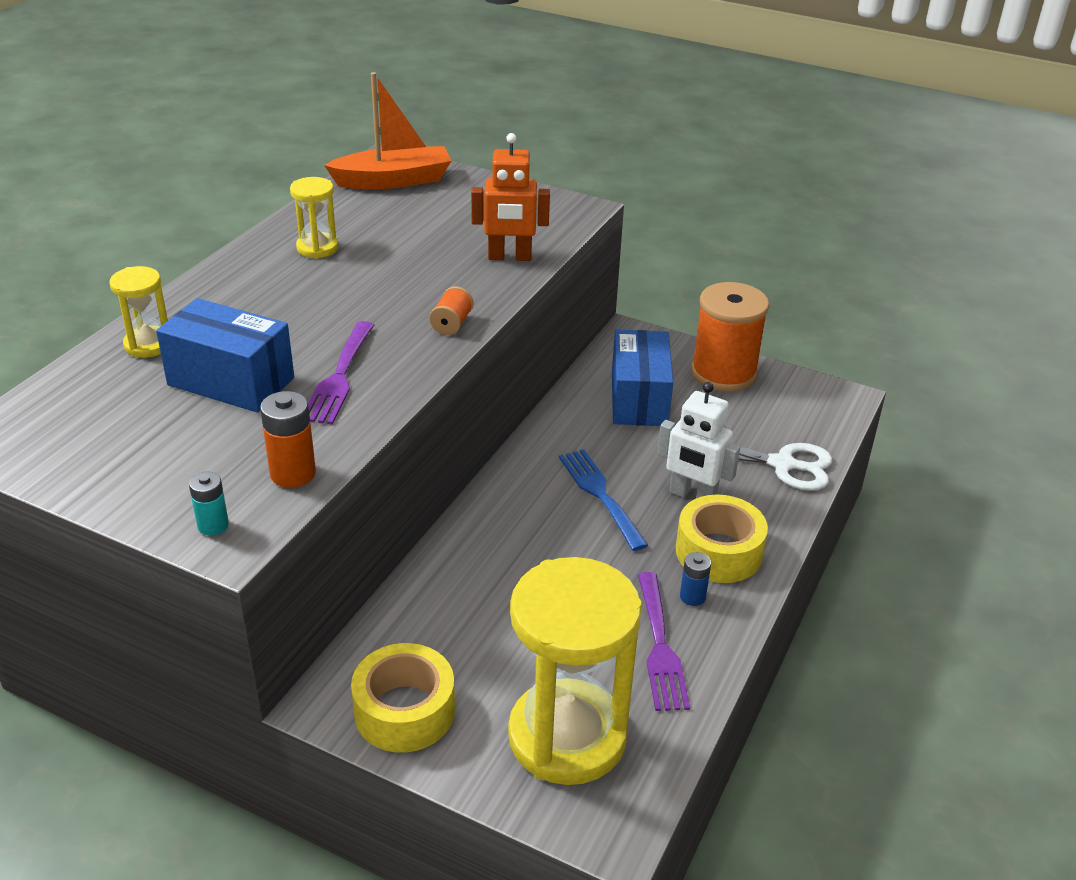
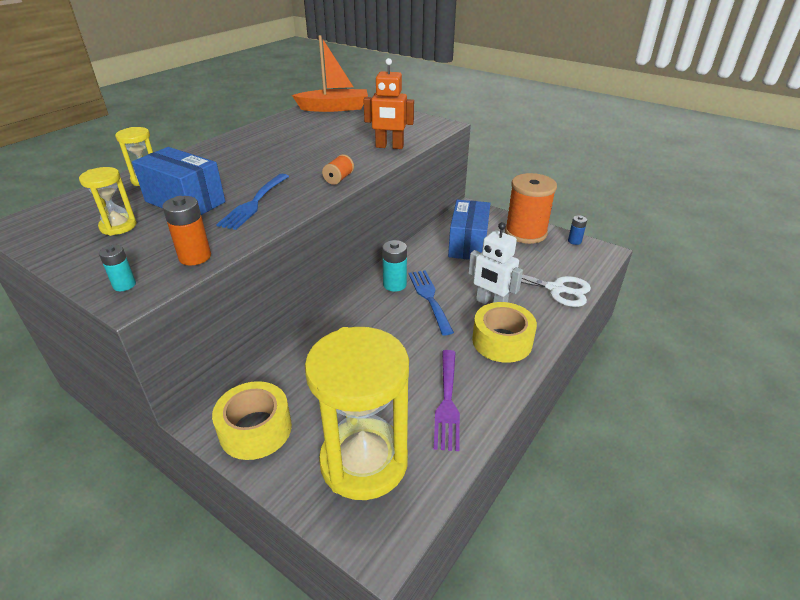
camera: 10 degrees right, 0 degrees up
(317, 248) = (274, 137): yellow hourglass -> yellow hourglass (118, 226)
(339, 377) = (254, 203): purple fork -> blue fork
(542, 477) = (394, 284): none -> turquoise battery
(692, 597) = (477, 369): blue battery -> blue battery (574, 241)

